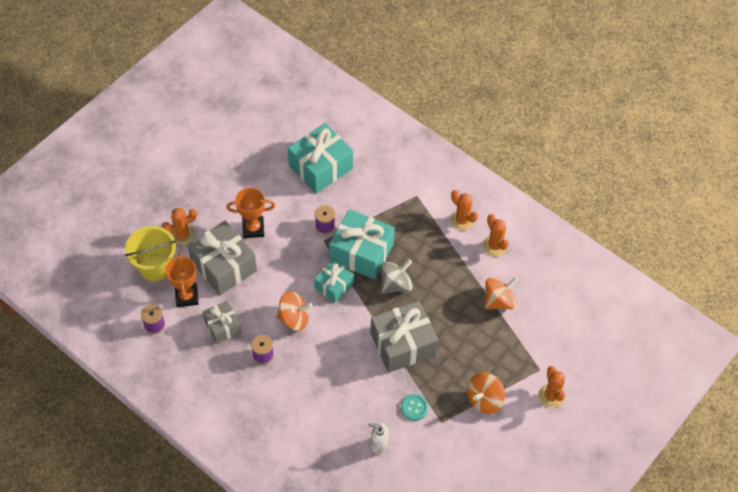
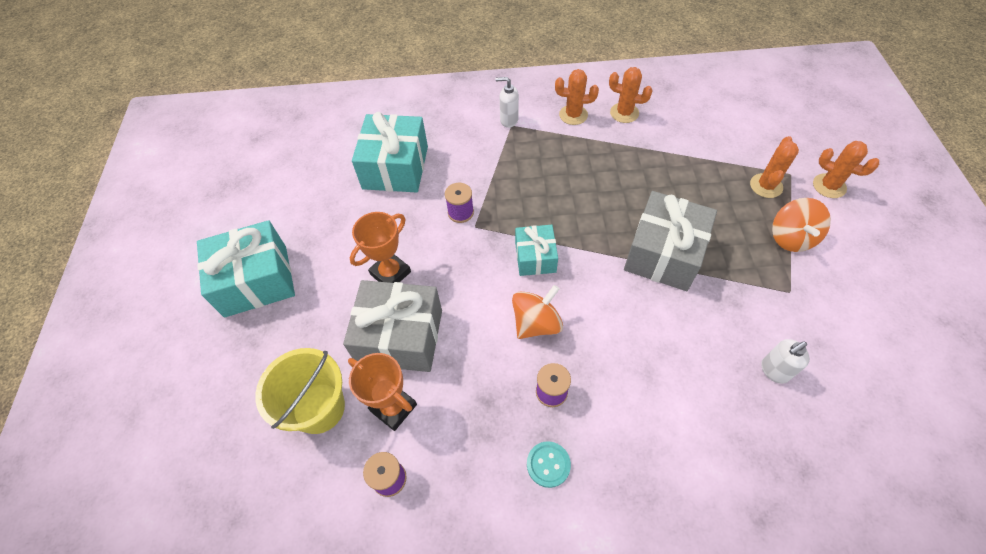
camera: 40 degrees left, 0 degrees up
(182, 235) = (316, 344): orange cactus -> orange cactus (766, 186)
(222, 326) = (472, 402): grey gift -> none
(361, 252) = (523, 207): turquoise gift -> turquoise gift (256, 280)
(395, 284) = (588, 208): grey spinning top -> none
(414, 408) = (751, 301): turquoise button -> turquoise button (548, 464)
(419, 191) = (508, 120): none -> white soap dispenser
(499, 301) = (686, 150): orange spinning top -> none

